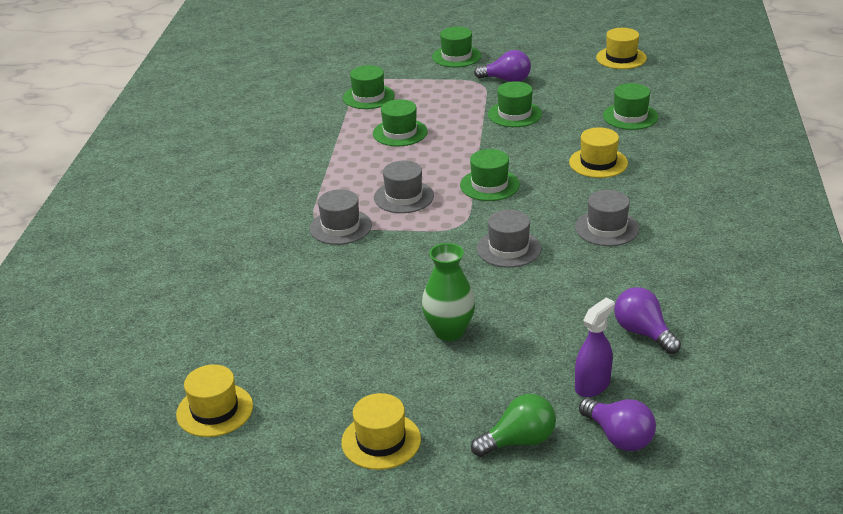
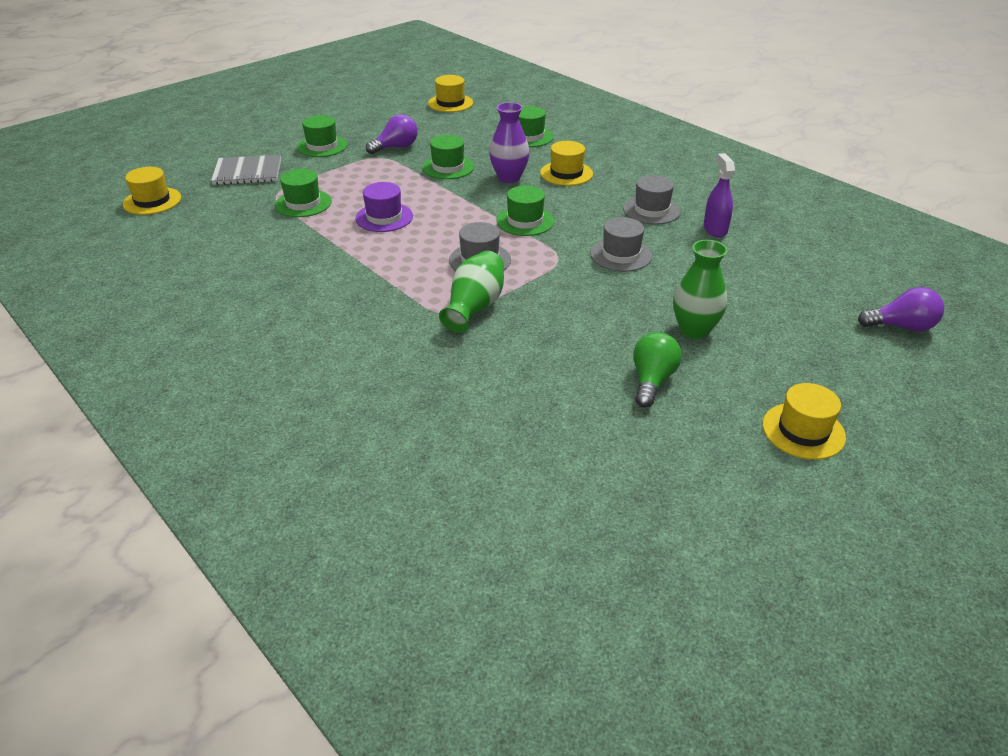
camera: 50 degrees left, 5 degrees up
(214, 410) = (660, 504): yellow hat -> yellow hat (152, 201)
(340, 227) = (474, 307): grey hat -> green vase
(375, 56) = (247, 172): none -> grey notebook
(400, 133) = (384, 217): green hat -> purple hat
(519, 441) = (867, 368): green light bulb -> green light bulb (652, 380)
(545, 144) = (509, 177): none -> purple vase
(592, 385) = (831, 307): purple spray bottle -> purple spray bottle (715, 229)
(643, 333) = (792, 259): purple light bulb -> none

